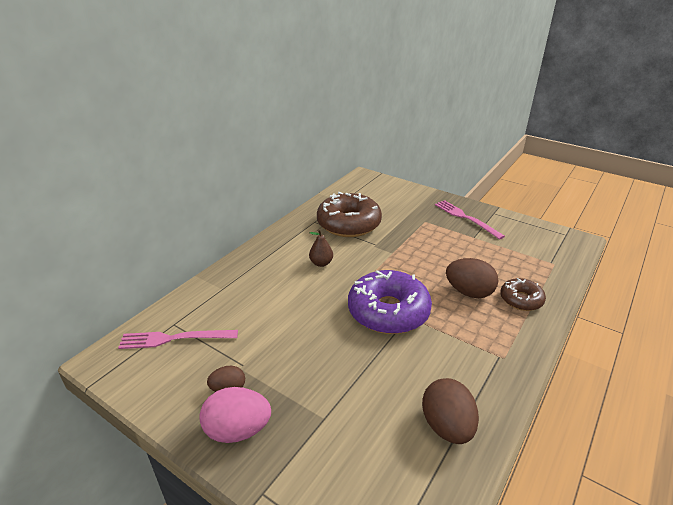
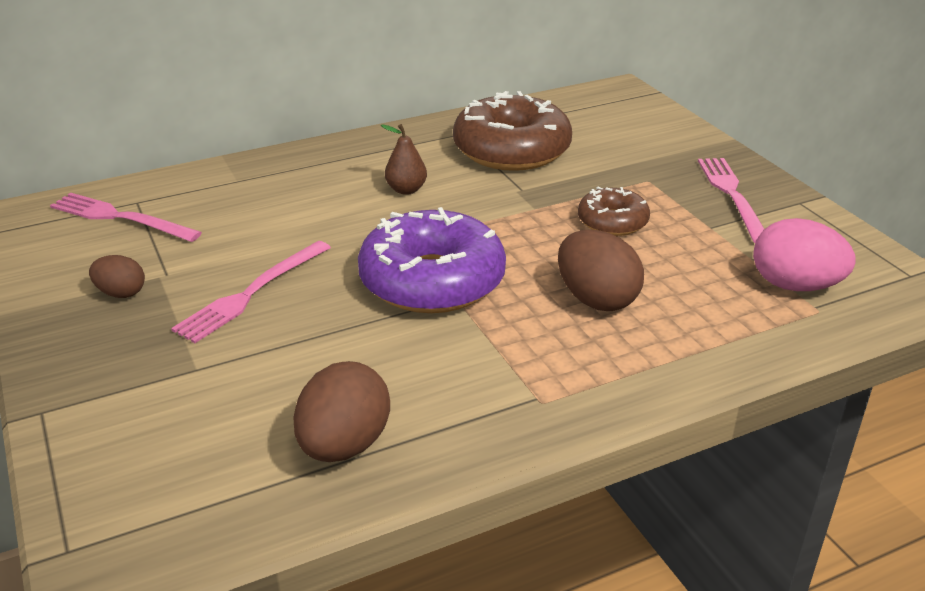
camera: 30 degrees right, 0 degrees up
(238, 430) = (84, 339): pink egg -> pink egg (795, 286)
(305, 357) = (251, 293): none -> pink fork
(521, 300) = (678, 339): brown donut -> brown donut (612, 222)

